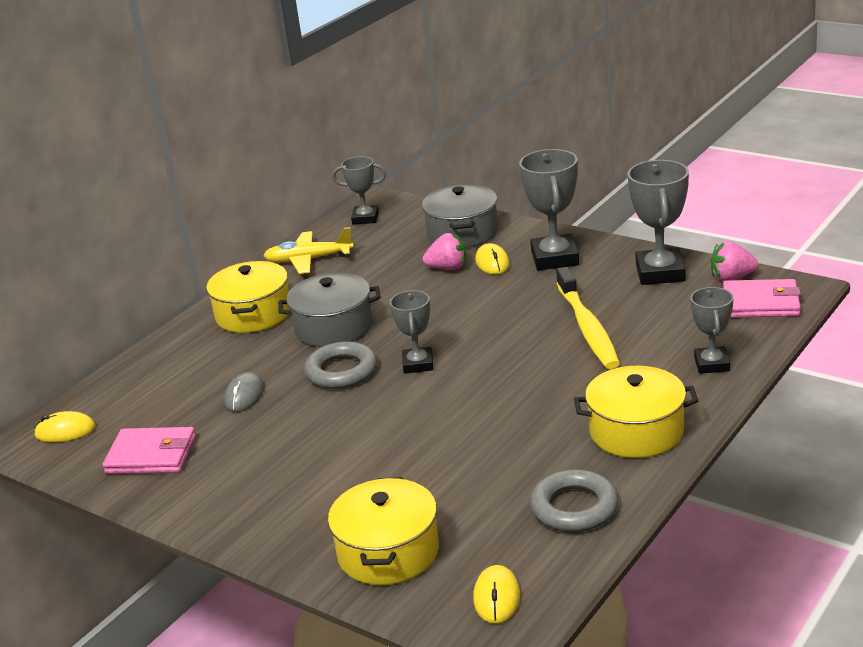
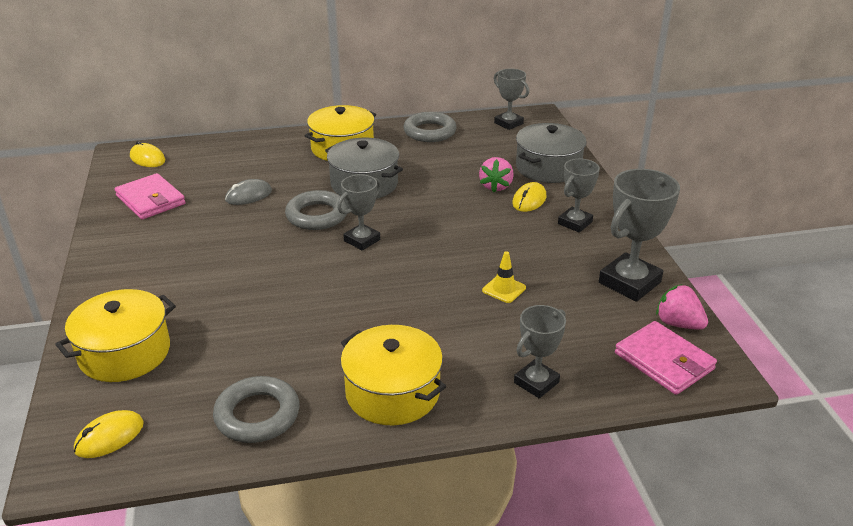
camera: 40 degrees right, 5 degrees up
(308, 260) = (429, 132): yellow plane -> grey ring
(448, 268) = (496, 186): pink strawberry -> pink strawberry turned 60 degrees clockwise
(554, 258) = (575, 223): grey trophy -> grey trophy, size x0.62
(588, 328) = (504, 289): yellow toothbrush -> yellow traffic cone

